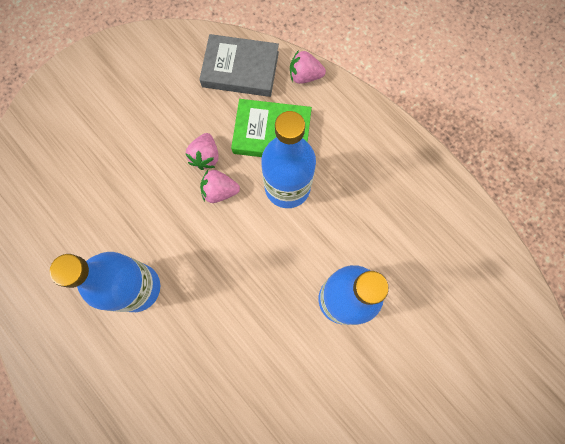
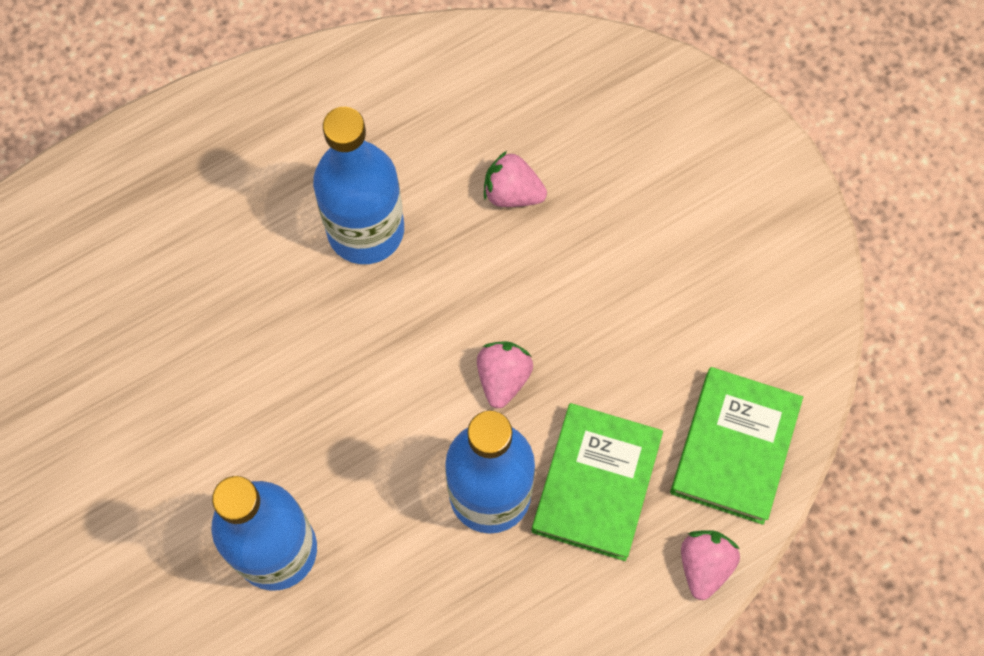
camera: 100 degrees right, 5 degrees down
(205, 156) = (570, 363): pink strawberry -> pink strawberry (512, 193)
(240, 69) = (734, 448): grey book -> green book

